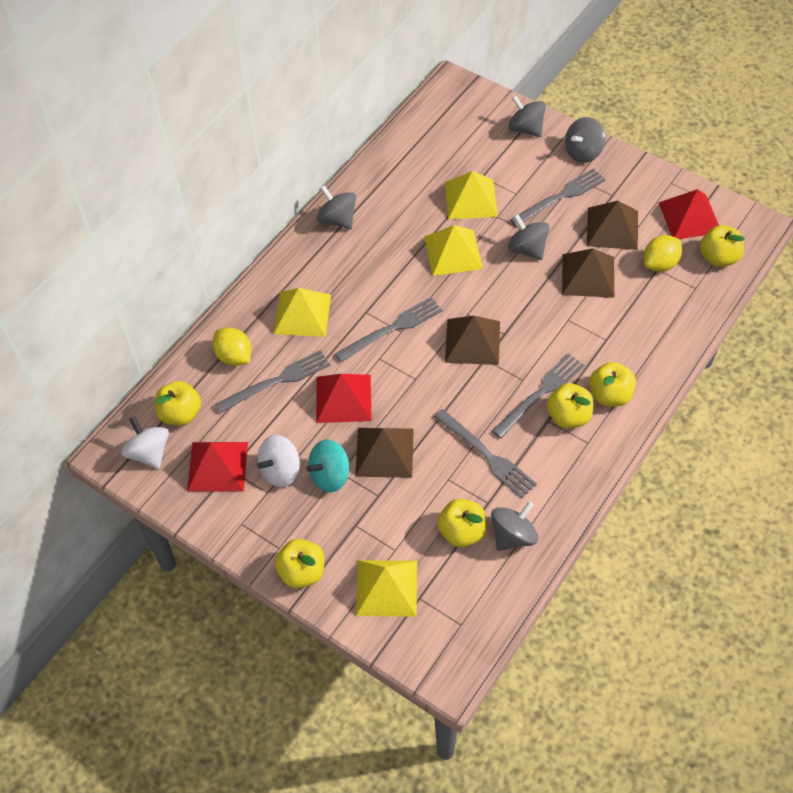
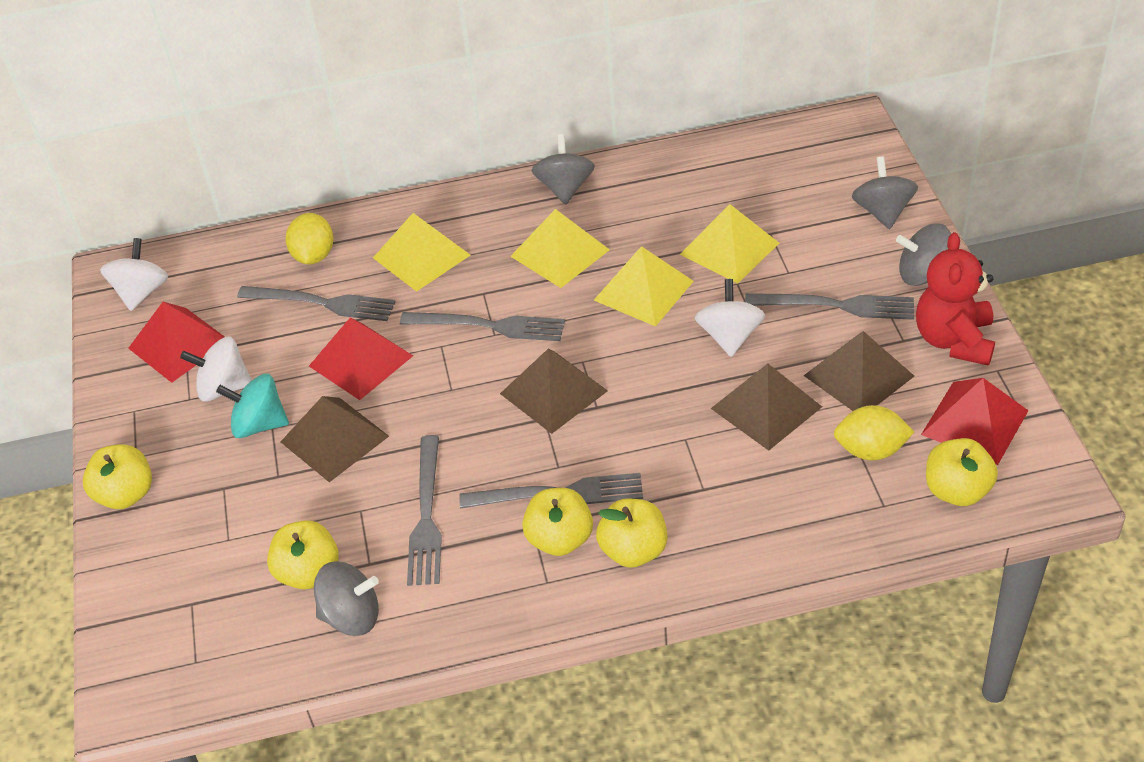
camera: 45 degrees right, 10 degrees down
(180, 414) = (207, 276): yellow apple -> none
(386, 587) = (176, 569): yellow pyramid -> yellow pyramid (560, 253)
(527, 249) = (729, 336): grey spinning top -> white spinning top
(635, 179) = (954, 340): none -> red teddy bear

